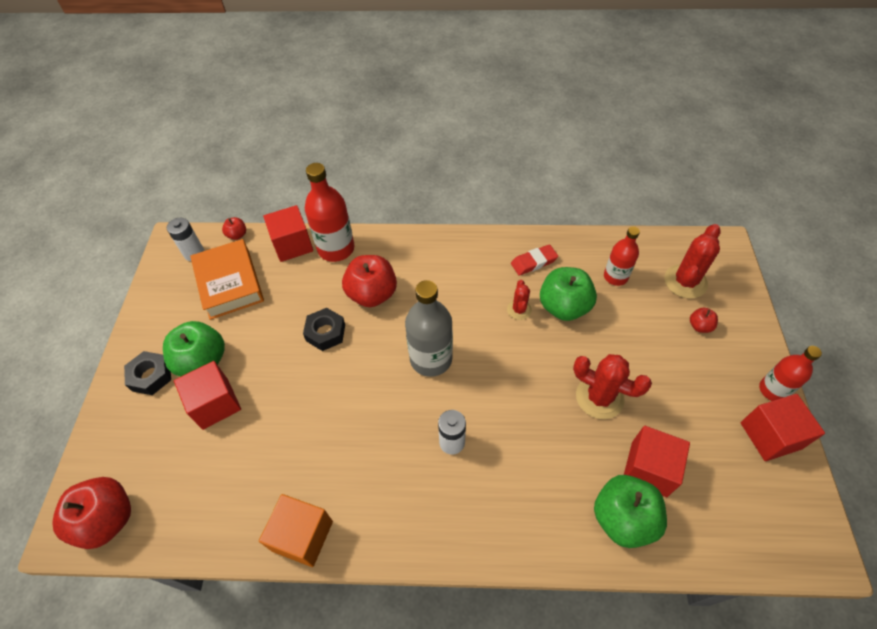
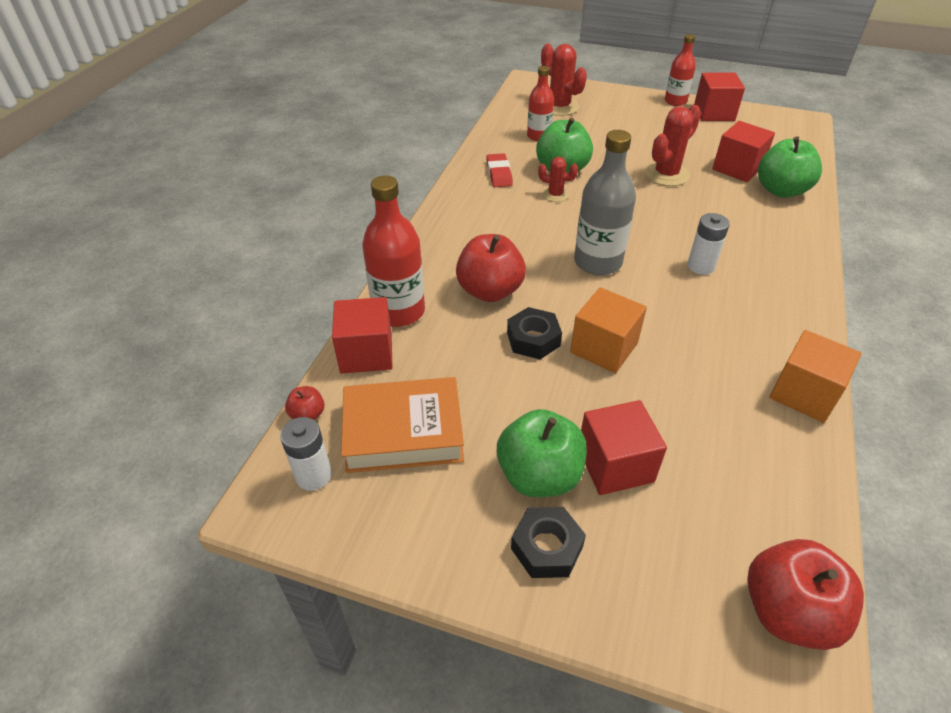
camera: 75 degrees left, 10 degrees down
(326, 380) = (604, 348): none -> orange cube
(699, 326) = (607, 113): red apple -> none

